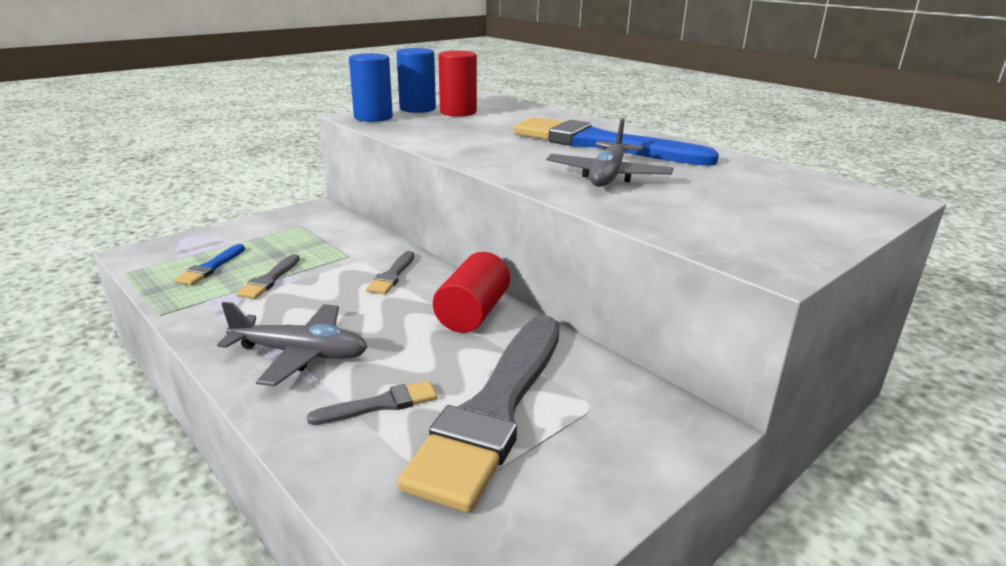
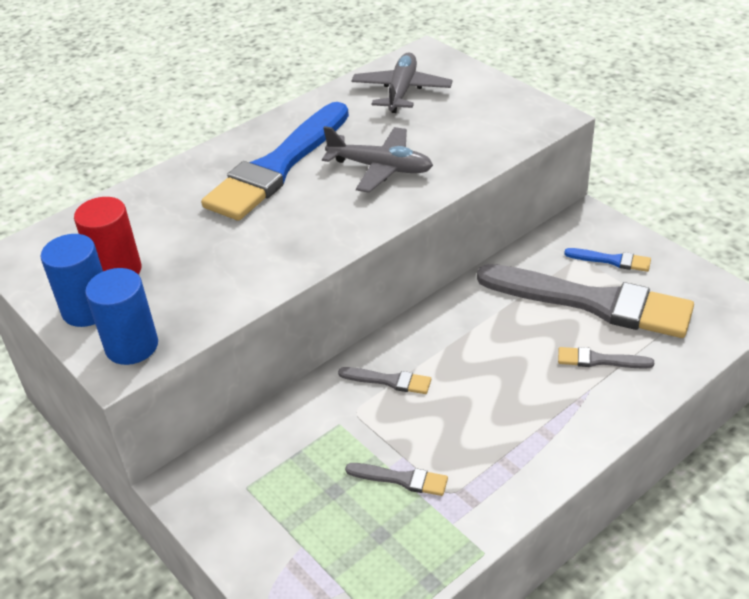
camera: 85 degrees left, 15 degrees up
(210, 267) = (371, 545): blue brush -> blue brush (611, 260)
(300, 354) = (541, 420): grey plane -> grey plane (401, 91)
(380, 404) = (599, 360): grey brush -> grey brush turned 60 degrees counterclockwise
(472, 313) = (460, 319): red cylinder -> none

